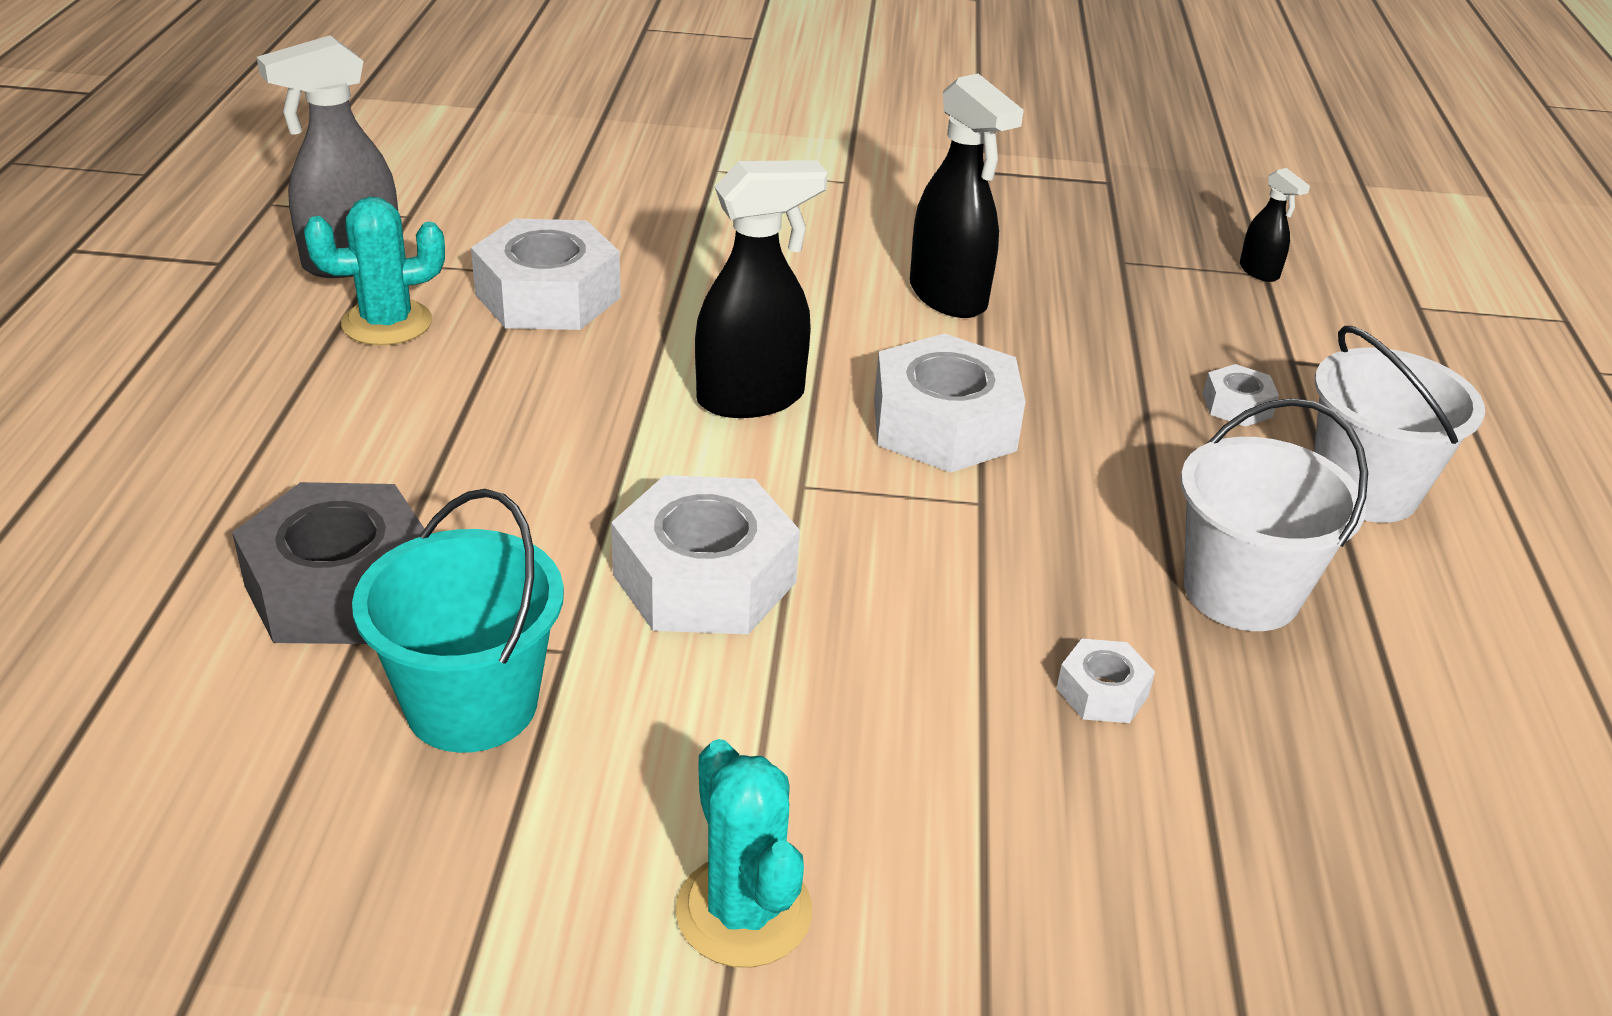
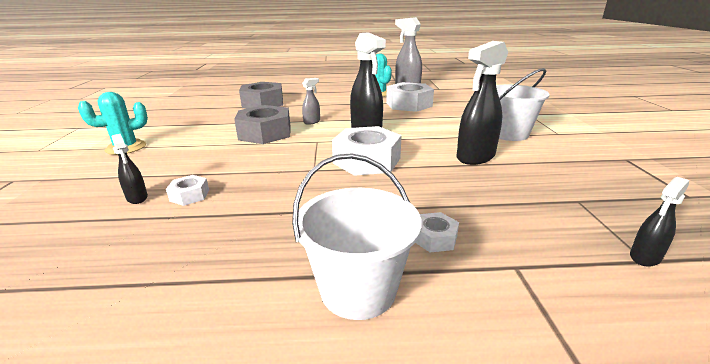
camera: 85 degrees right, 10 degrees down
(472, 704) = (217, 117): turquoise bucket -> none
(632, 482) = (312, 122): none -> grey spray bottle
(704, 578) = (265, 133): white nut -> grey nut
(1114, 785) = (137, 198): none -> black spray bottle
(1241, 592) = (249, 232): white bucket -> white bucket (508, 134)

